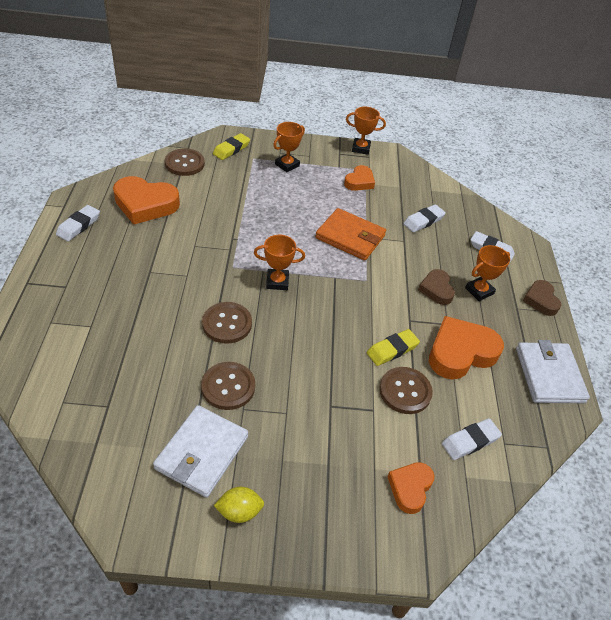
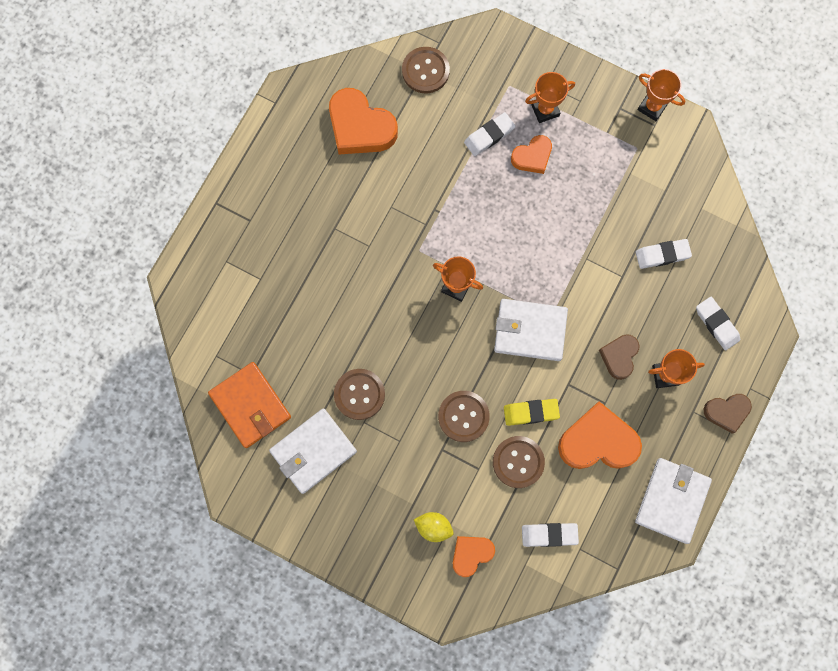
camera: 30 degrees right, 30 degrees up
(79, 226) = (283, 138): white eraser -> white eraser (489, 136)
(227, 324) = (385, 322): brown button -> brown button (463, 416)
(231, 149) = (489, 61): yellow eraser -> none
(239, 511) = (323, 515): yellow lemon -> yellow lemon (433, 527)
(350, 237) = (563, 251): orange wallet -> orange wallet (250, 405)
(356, 293) = (530, 330): none -> white wallet
(359, 182) = (619, 166): orange heart -> orange heart (532, 157)
(540, 300) = (726, 412): brown heart -> brown heart turned 120 degrees counterclockwise

